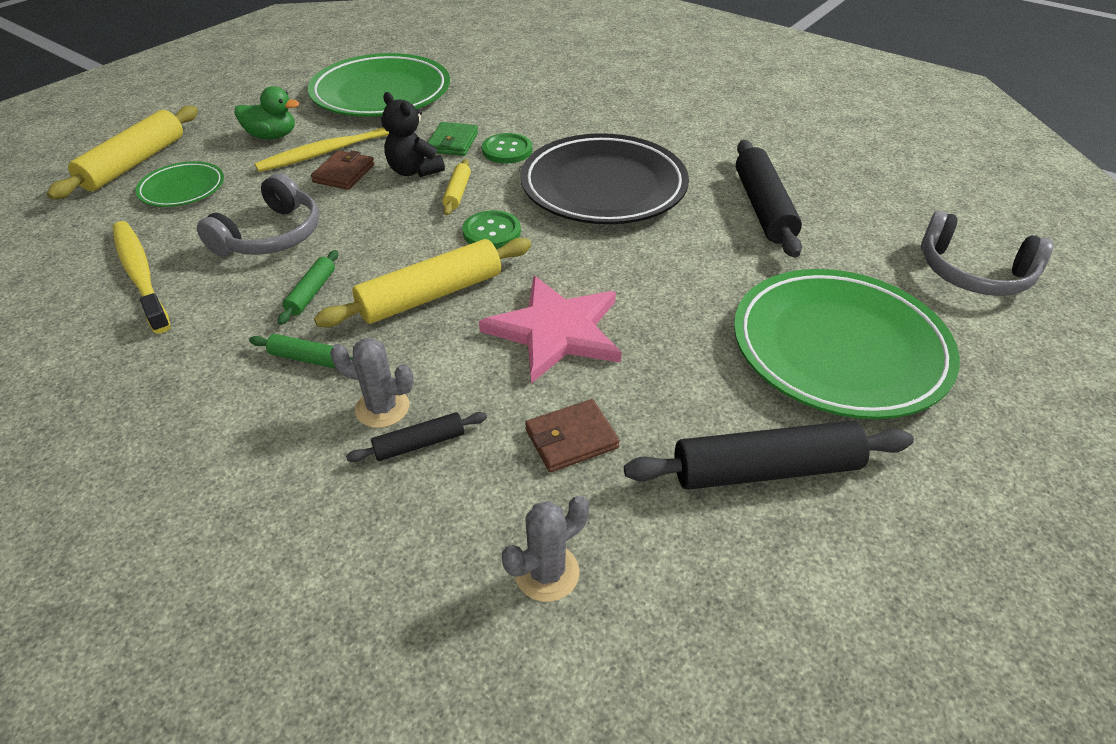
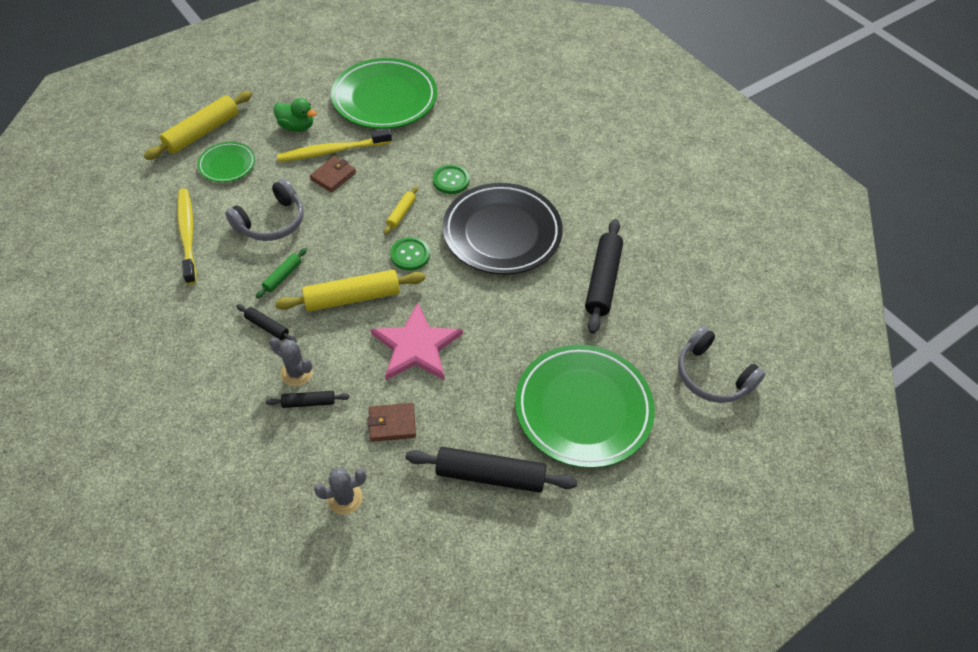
camera: 15 degrees right, 10 degrees up
(309, 359) = (267, 327): green rolling pin -> black rolling pin
(414, 171) = (380, 185): black teddy bear -> none
(453, 142) = (416, 163): green wallet -> none

